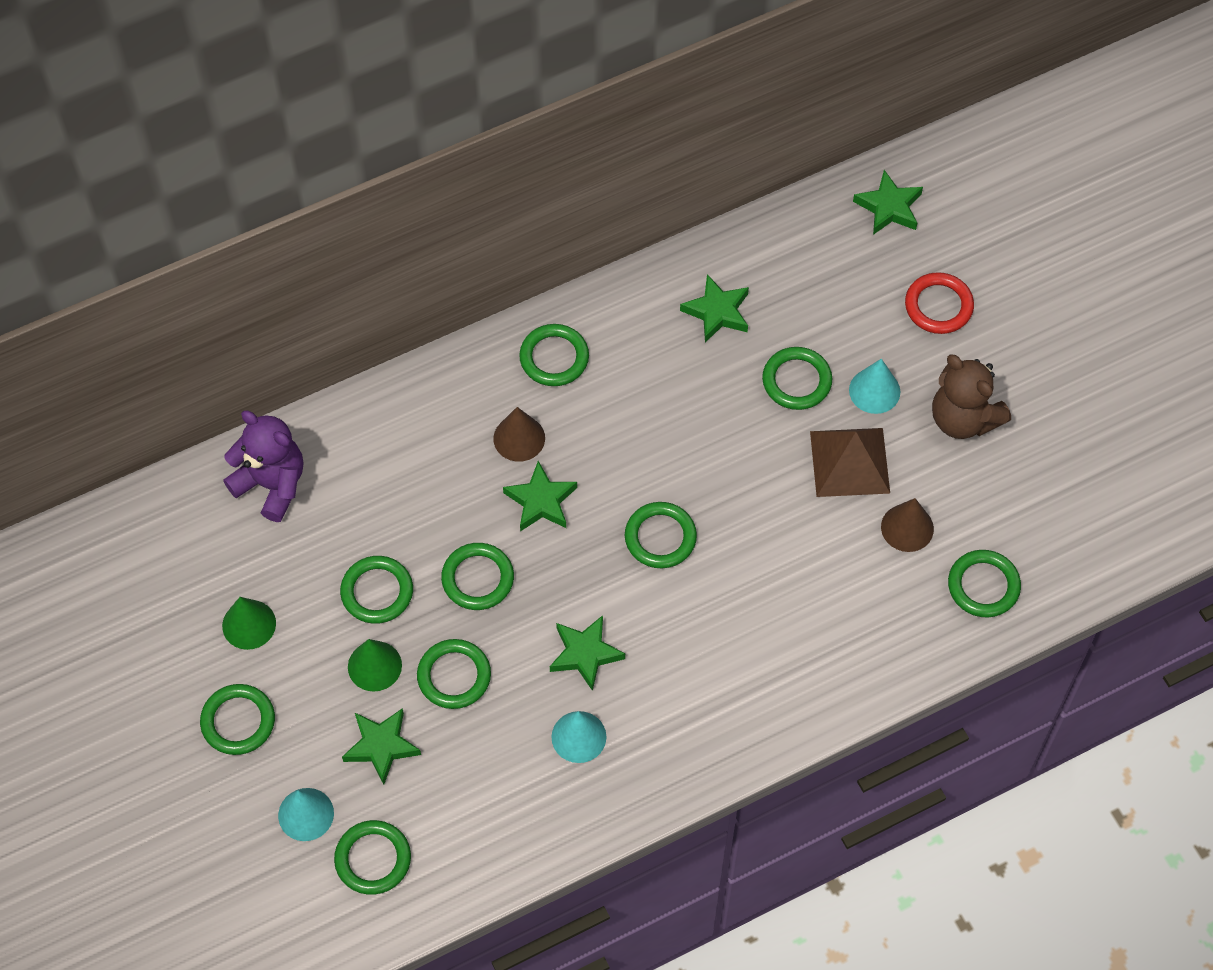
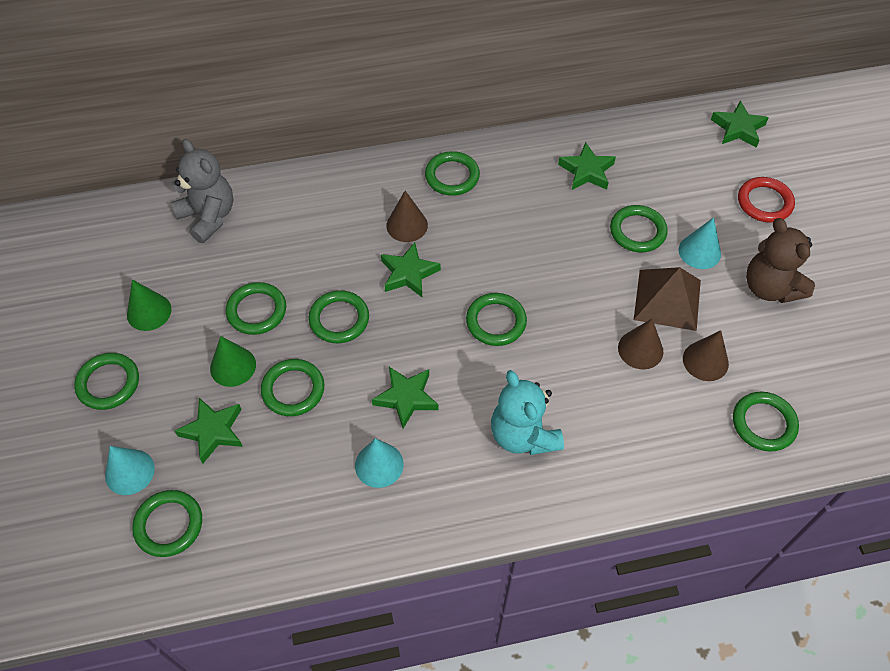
camera: 15 degrees right, 5 degrees down
(271, 484) = (208, 217): purple teddy bear -> grey teddy bear
(726, 664) = (523, 435): none -> turquoise teddy bear
(832, 531) = (640, 349): none -> brown cone

